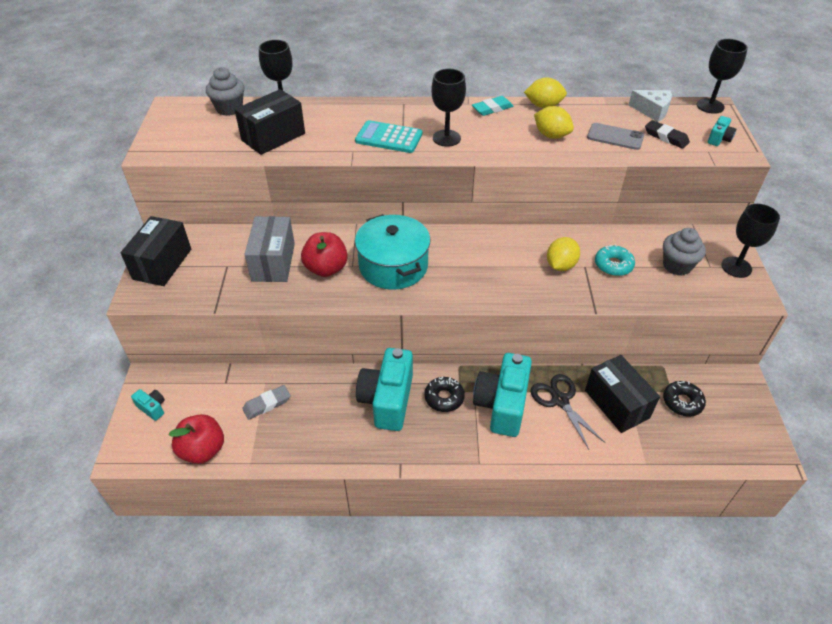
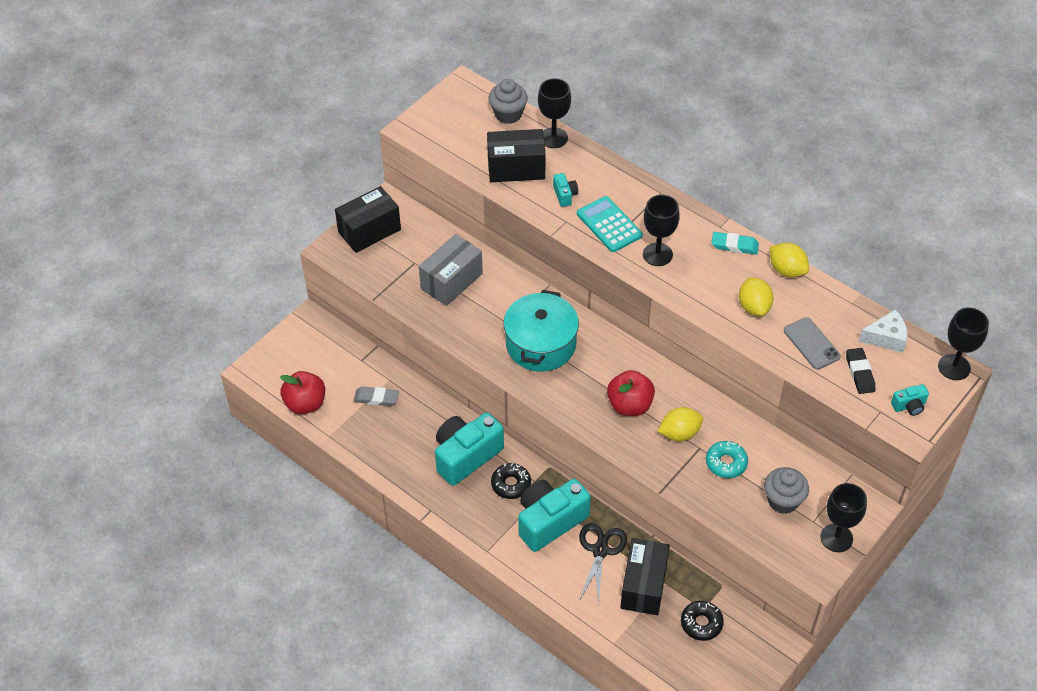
camera: 40 degrees right, 5 degrees up
(152, 408) = (296, 347): turquoise camera -> turquoise camera (565, 195)
(326, 268) = (486, 313): red apple -> red apple (629, 405)
(652, 111) = (886, 338): white cheese -> white cheese turned 75 degrees counterclockwise

